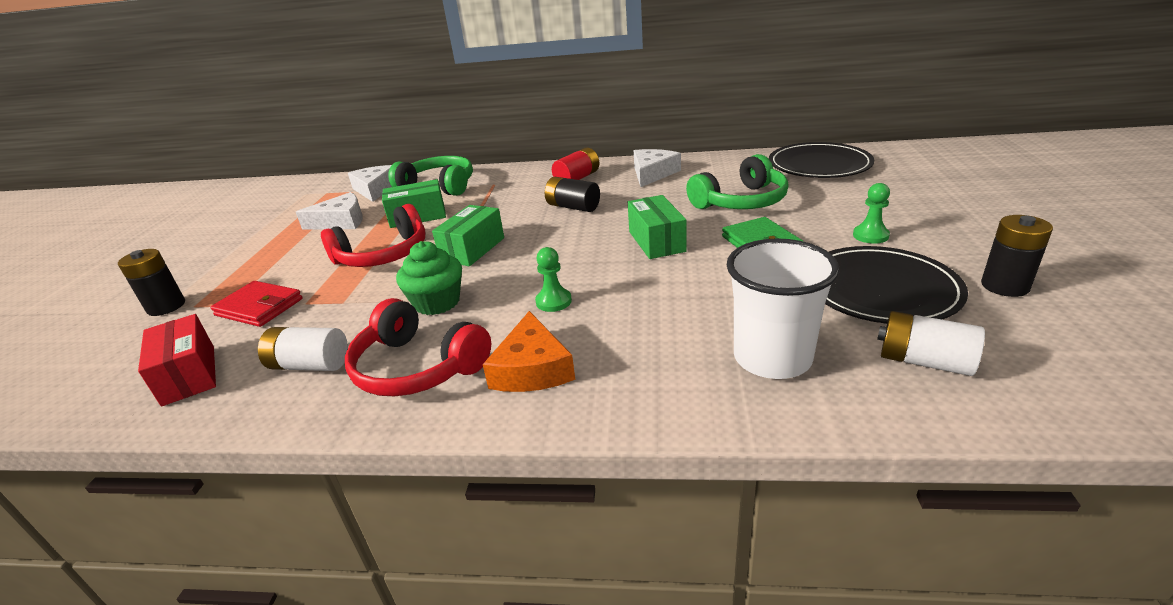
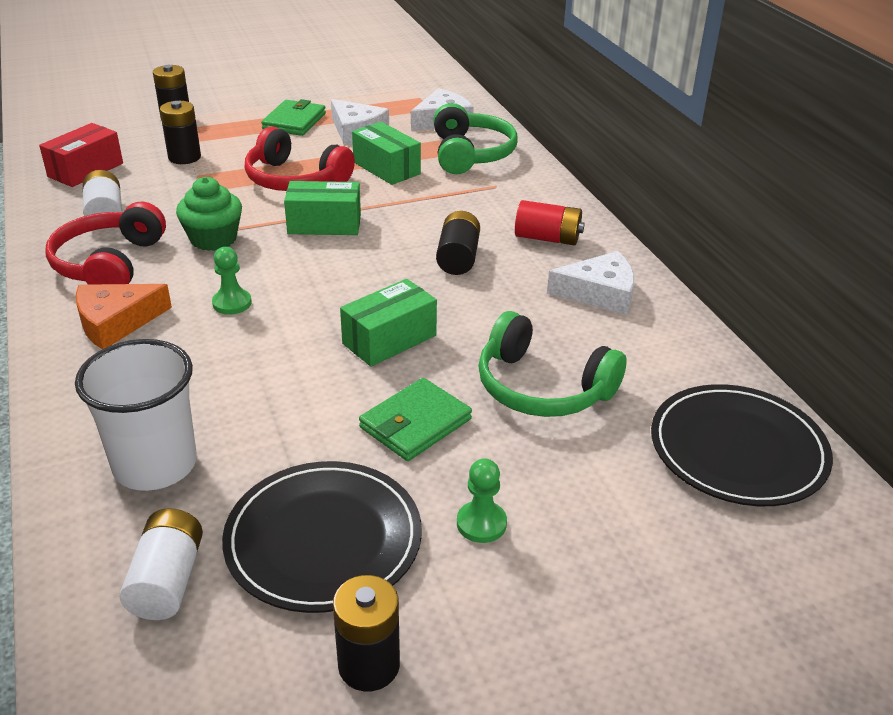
camera: 60 degrees right, 5 degrees up
(259, 307) = (184, 157): red wallet -> black battery
(280, 246) = (294, 121): none -> green wallet

